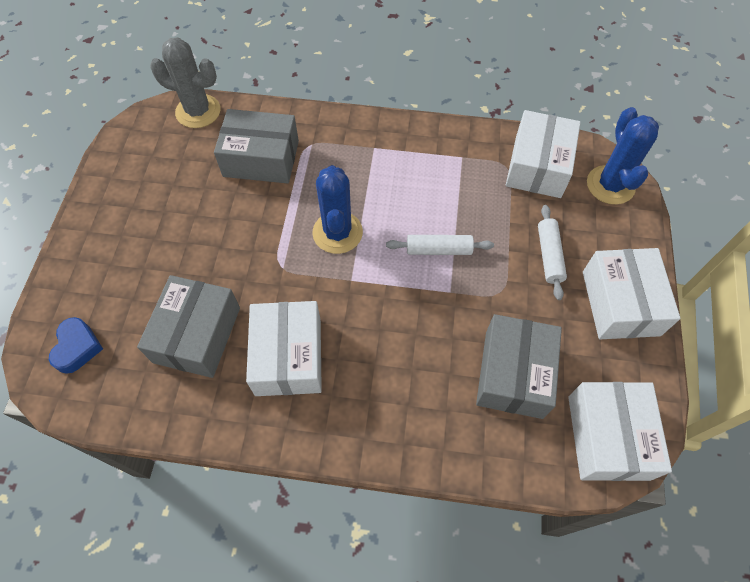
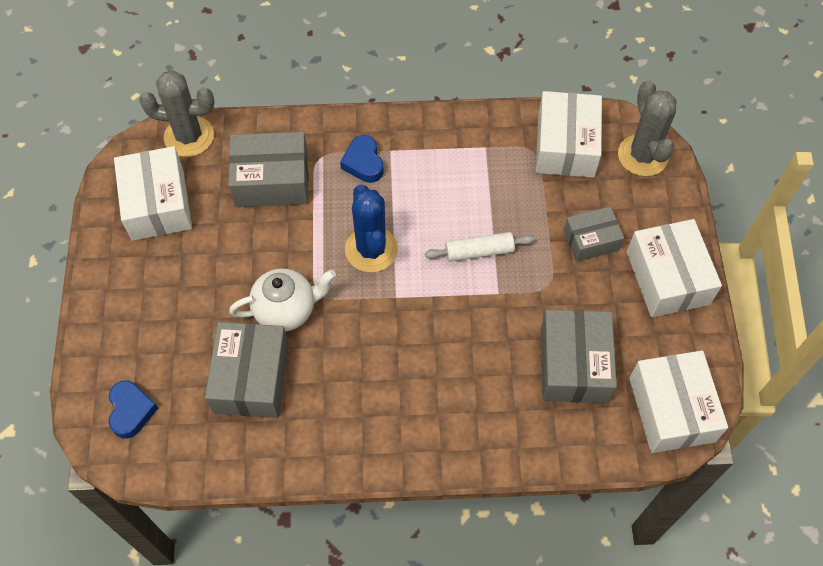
camera: 10 degrees left, 0 degrees up
(246, 276) = (286, 310): none -> white teapot
(288, 356) = (349, 384): white box -> white box (157, 204)
(347, 155) = (363, 163): none -> blue heart
(549, 255) = (591, 240): white rolling pin -> grey box
(610, 185) = (642, 155): blue cactus -> grey cactus

